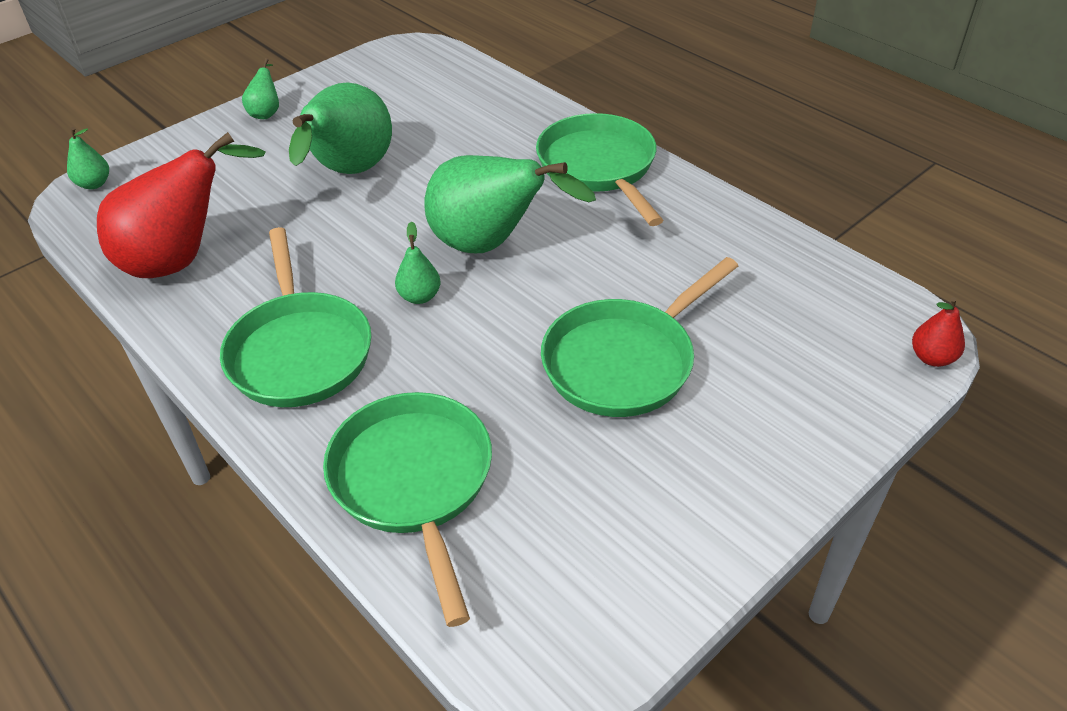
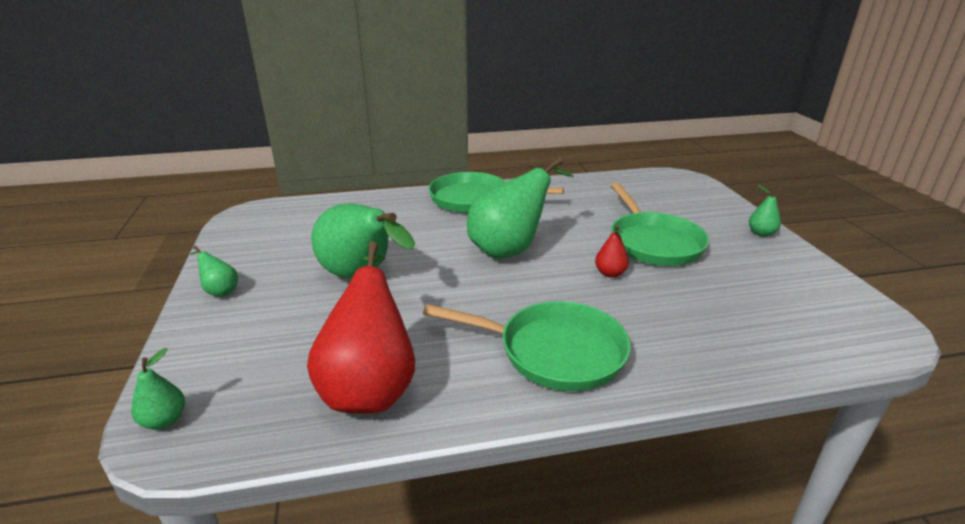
camera: 60 degrees left, 15 degrees down
(414, 482) = (721, 338): green pan -> none
(419, 296) = (538, 287): green pear -> green pear (761, 233)
(932, 358) = (698, 180): red pear -> red pear (610, 273)

